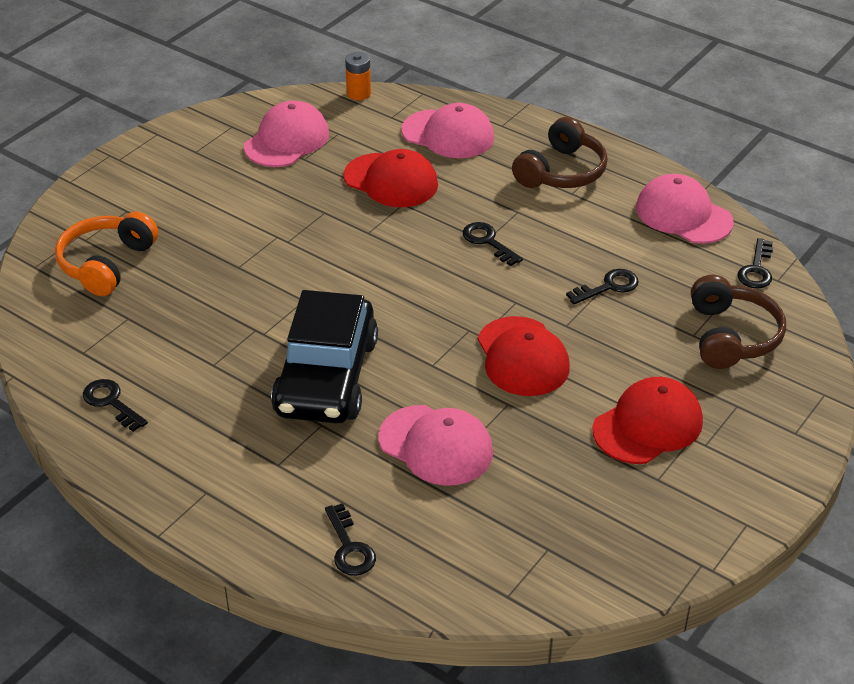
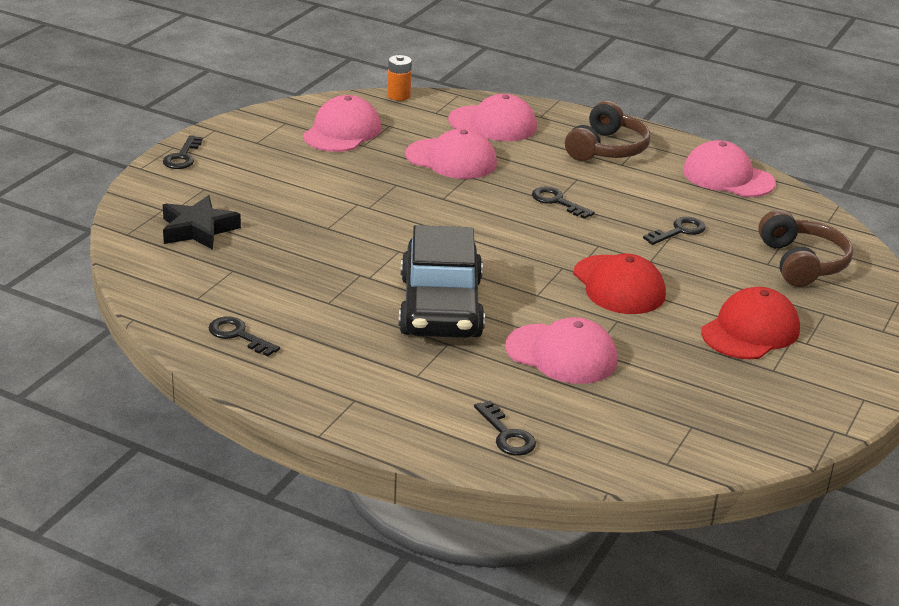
camera: 10 degrees left, 10 degrees down
(106, 264) = (198, 229): orange headphones -> black star
(391, 181) = (451, 159): red cap -> pink cap
(756, 269) = (806, 214): black key -> black key (182, 157)

